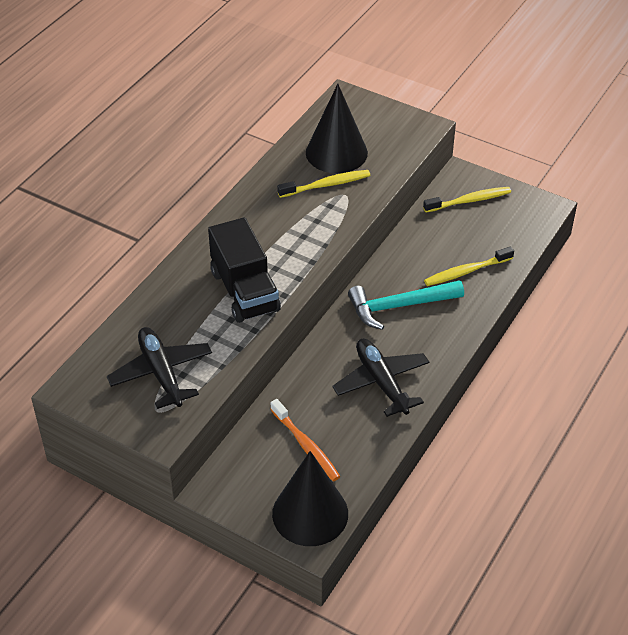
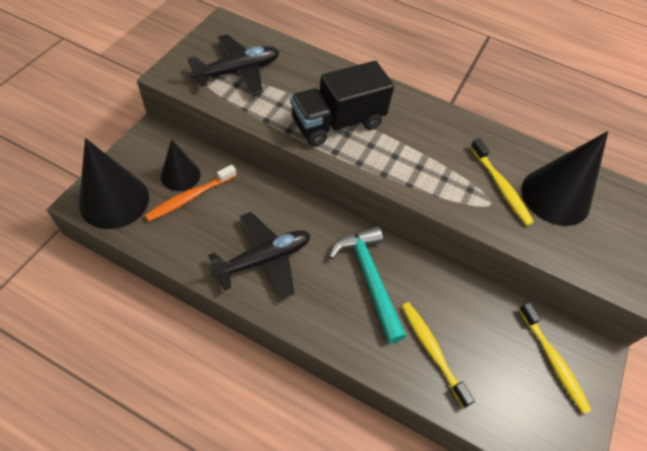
camera: 80 degrees right, 10 degrees up
(275, 456) = (180, 175): none -> black cone

